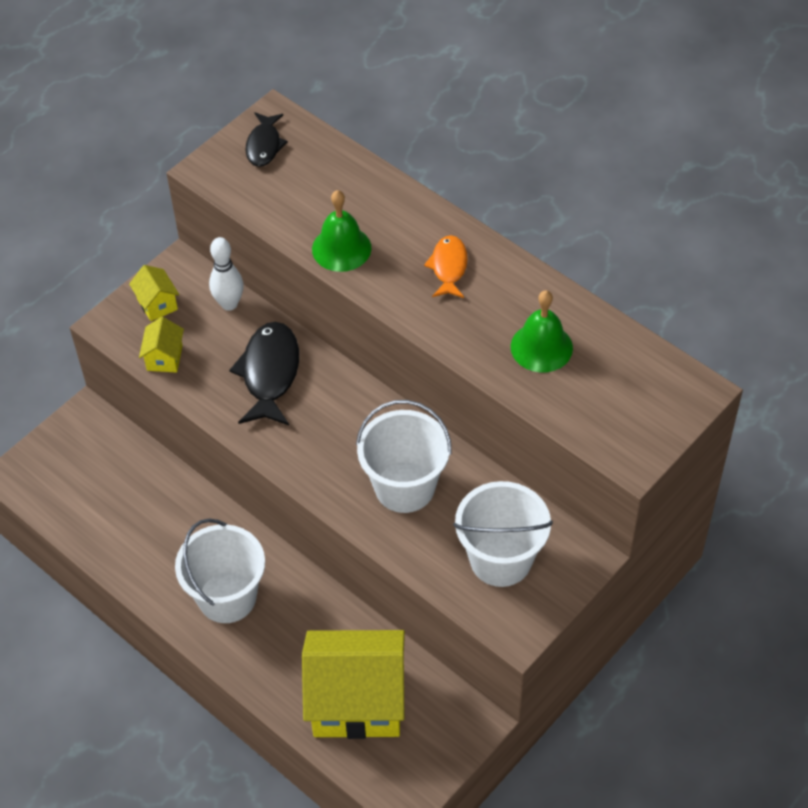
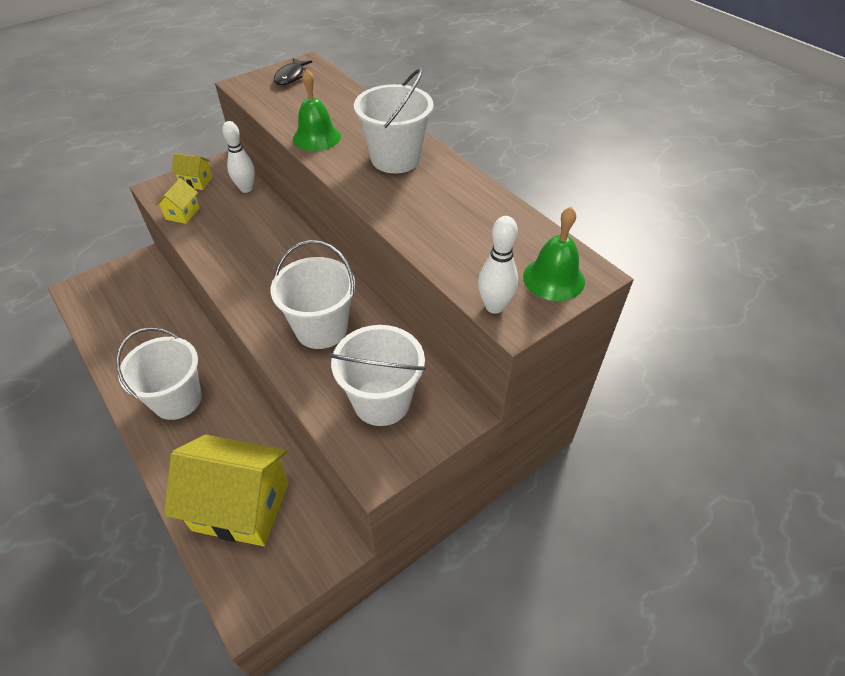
camera: 10 degrees right, 5 degrees down
(157, 304) = (196, 182): yellow house -> yellow house turned 60 degrees counterclockwise
(269, 373) = (253, 234): black fish -> none
(448, 267) = (395, 159): orange fish -> white bucket
(541, 347) = (454, 220): green bell -> green bell (553, 278)
(610, 447) = (494, 306): none -> white bowling pin

